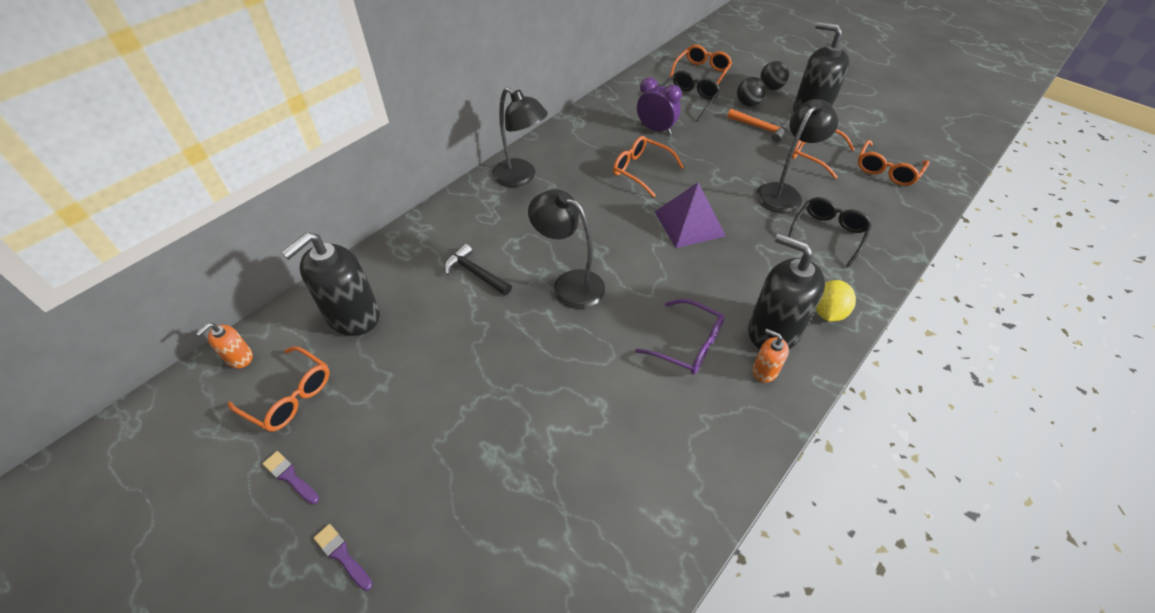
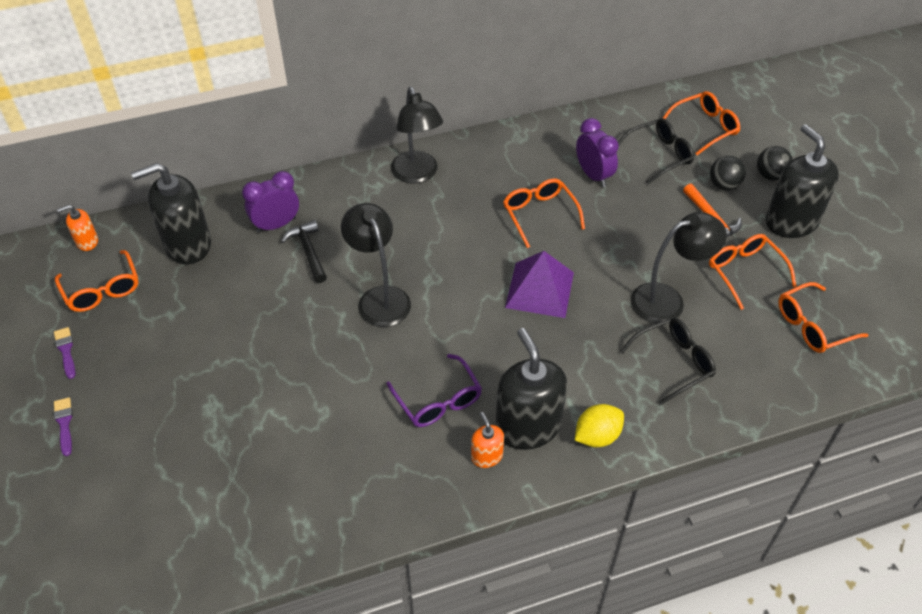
camera: 30 degrees right, 0 degrees up
(428, 263) = (276, 225): none -> purple clock

